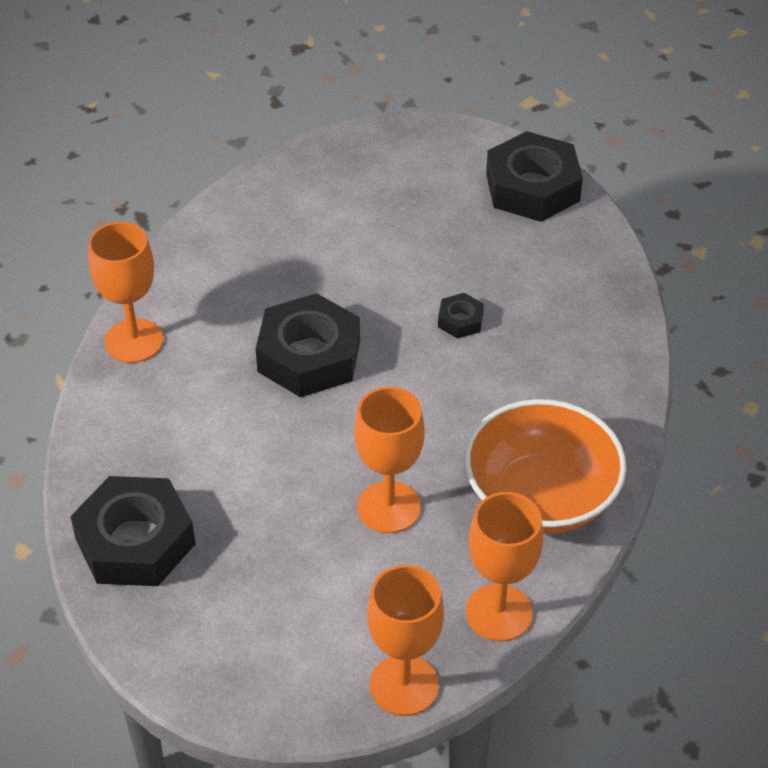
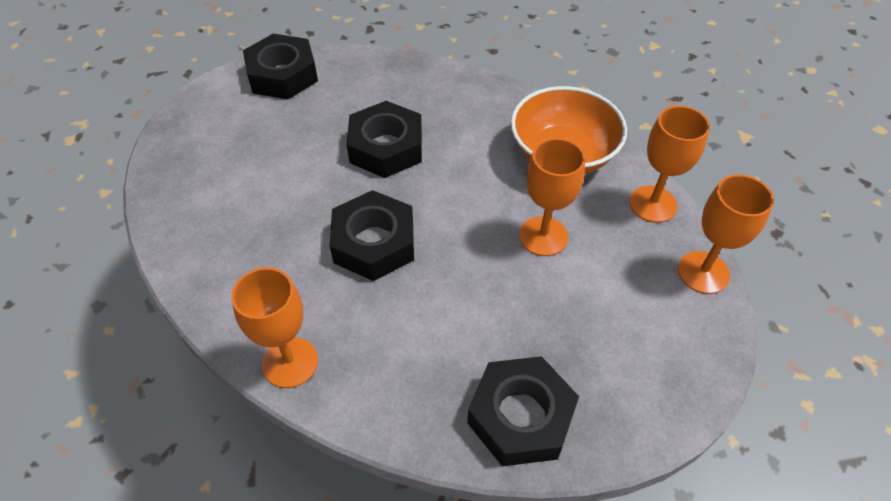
camera: 70 degrees left, 5 degrees up
(460, 320) = (386, 147): black nut -> black nut, size x2.19

